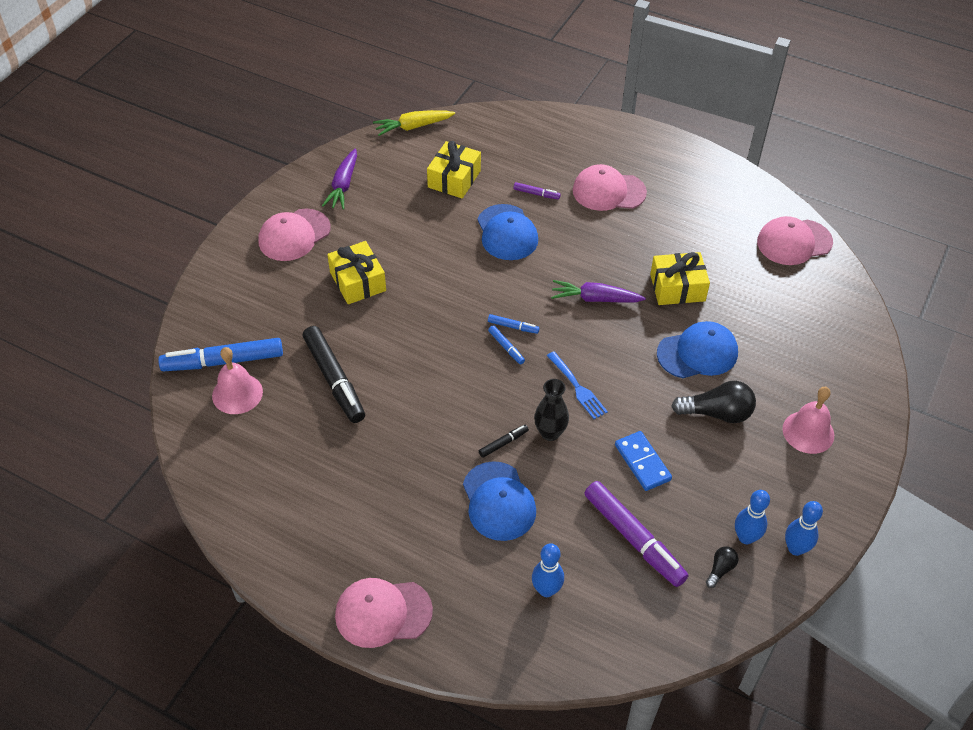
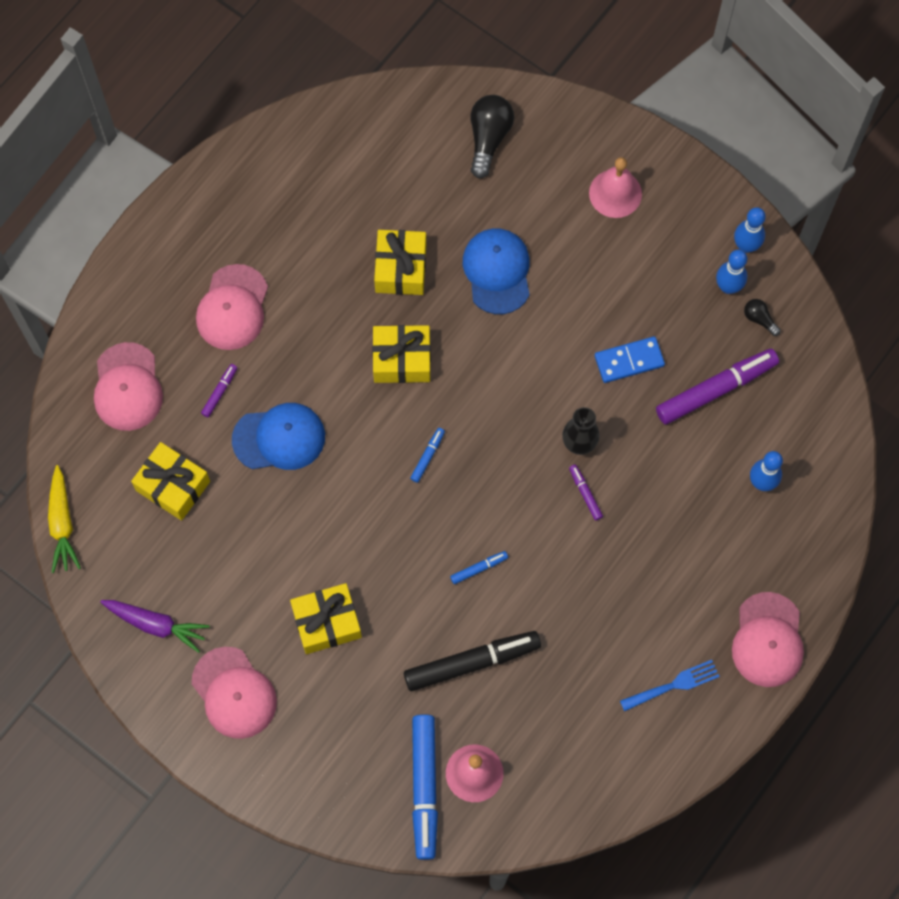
camera: 80 degrees left, 20 degrees up
(498, 501) = (656, 510): blue cap -> none
(503, 443) = (585, 494): black marker -> purple marker
(506, 347) = (456, 469): blue marker -> blue marker (479, 568)
(577, 388) = (524, 404): blue fork -> blue fork (673, 685)
(595, 299) = (402, 359): purple carrot -> yellow gift
(717, 413) = (579, 273): black light bulb -> black light bulb (488, 139)
(794, 242) = (355, 127): pink cap -> pink cap (127, 387)

